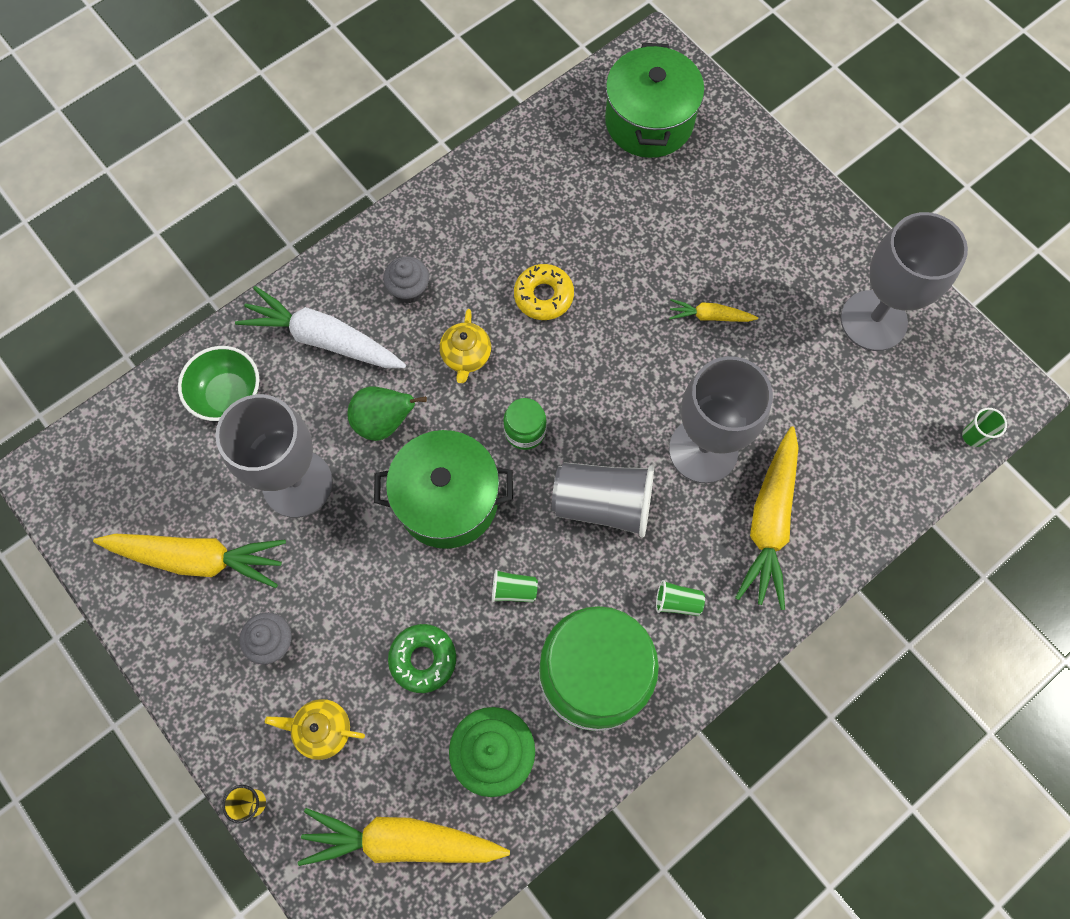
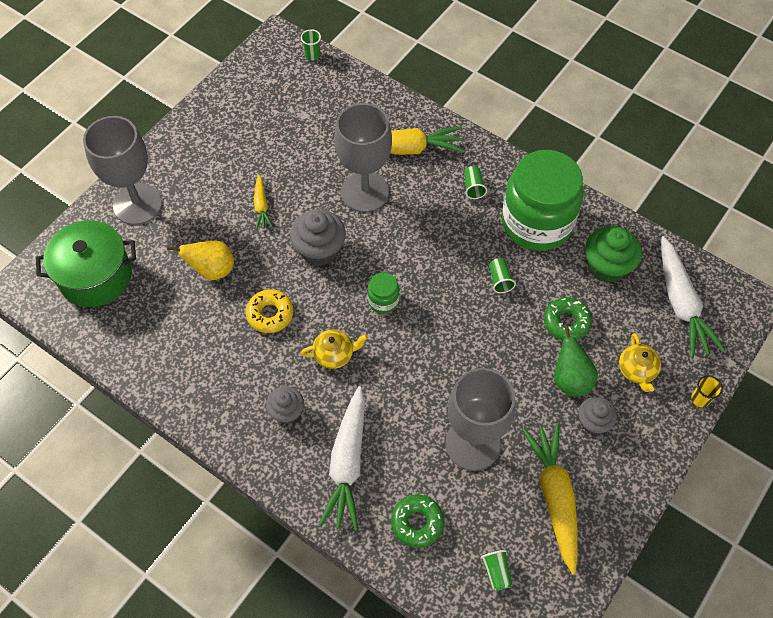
camera: 105 degrees left, 10 degrees down
(140, 464) = (496, 572): none -> green cup
(228, 395) = (417, 523): green bowl -> green donut
(384, 422) = (405, 397): green pear -> green pear (570, 379)
(403, 840) = (680, 303): yellow carrot -> white carrot
(447, 500) = (451, 337): green pot -> none
(602, 504) = (422, 241): grey cup -> none
(623, 372) = (319, 250): none -> grey cupcake
(625, 243) = (212, 270): none -> yellow pear
(873, 320) = (242, 114): grey goblet -> grey goblet (137, 204)

